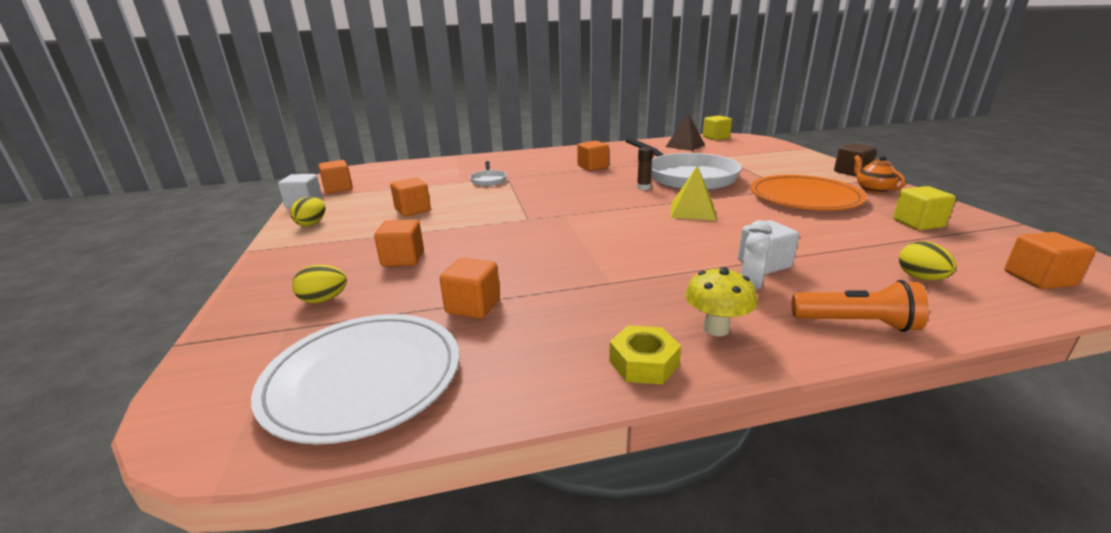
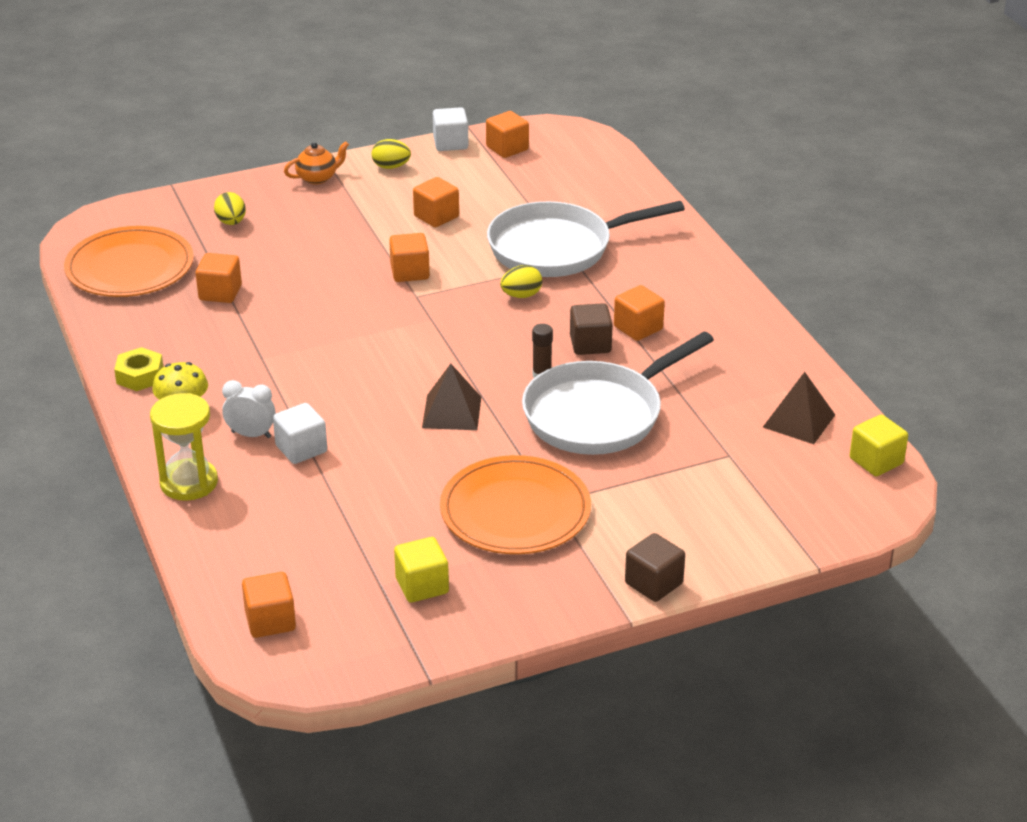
camera: 80 degrees right, 10 degrees up
(363, 378) = (130, 267): white plate -> orange plate
(403, 259) = (307, 240): orange cube -> orange cube (410, 272)
(488, 180) = (557, 248): white pan -> white pan, size x2.36
(608, 176) = (590, 344): none -> brown cube
(692, 211) = (451, 412): yellow pyramid -> brown pyramid
(856, 323) = (189, 482): orange flashlight -> yellow hourglass
(873, 189) = (560, 583): orange teapot -> orange teapot (317, 178)
(920, 278) = (271, 542): yellow egg -> yellow egg (521, 295)

